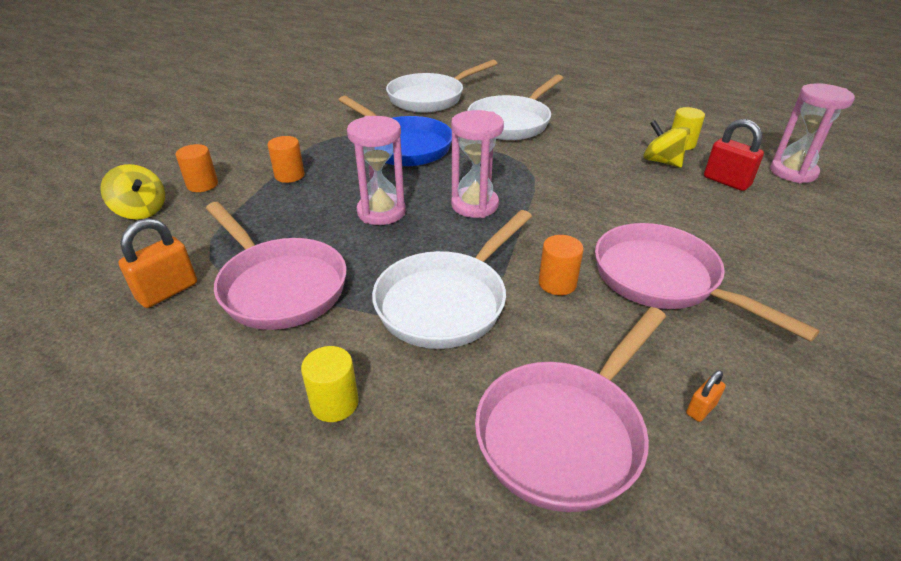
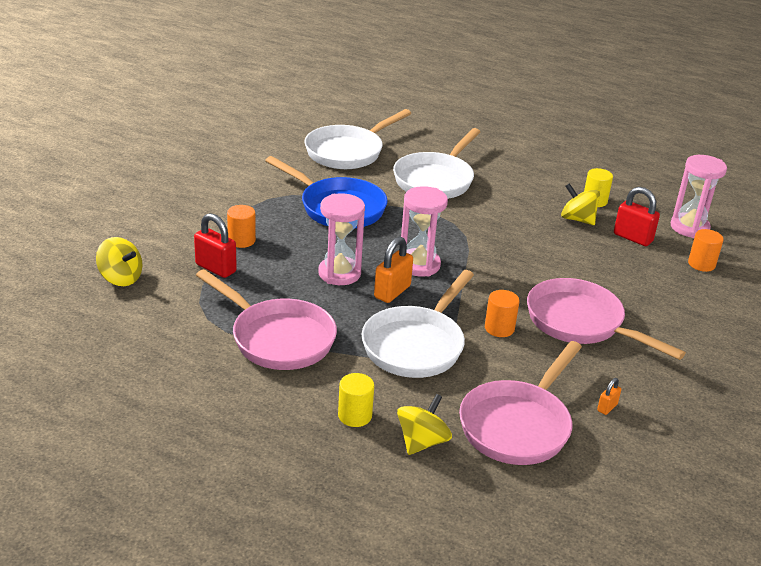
camera: 10 degrees left, 5 degrees down
(167, 291) = (187, 345): orange padlock -> orange padlock (392, 292)
(202, 185) = (163, 251): orange cylinder -> orange cylinder (701, 264)
(248, 203) = (216, 268): none -> red padlock
(417, 454) = (422, 442): none -> yellow spinning top

